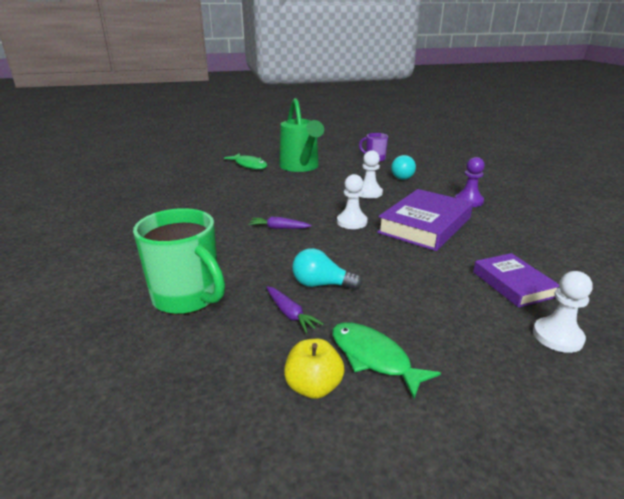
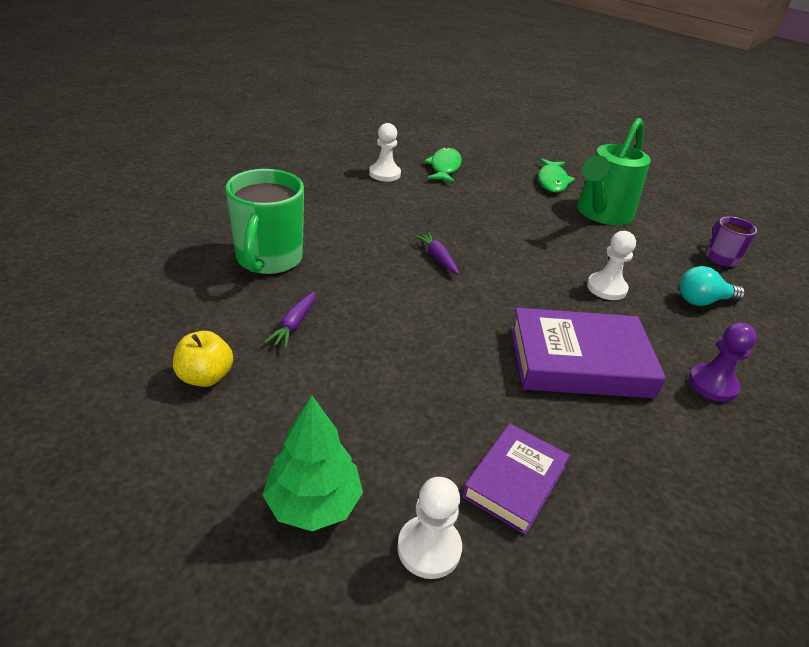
camera: 50 degrees right, 10 degrees up
(321, 284) = (360, 325): turquoise light bulb -> none
(352, 222) = (512, 300): white pawn -> white pawn (384, 174)
(373, 358) = (271, 401): green fish -> green fish (444, 167)
(499, 373) = (313, 503): none -> green tree

